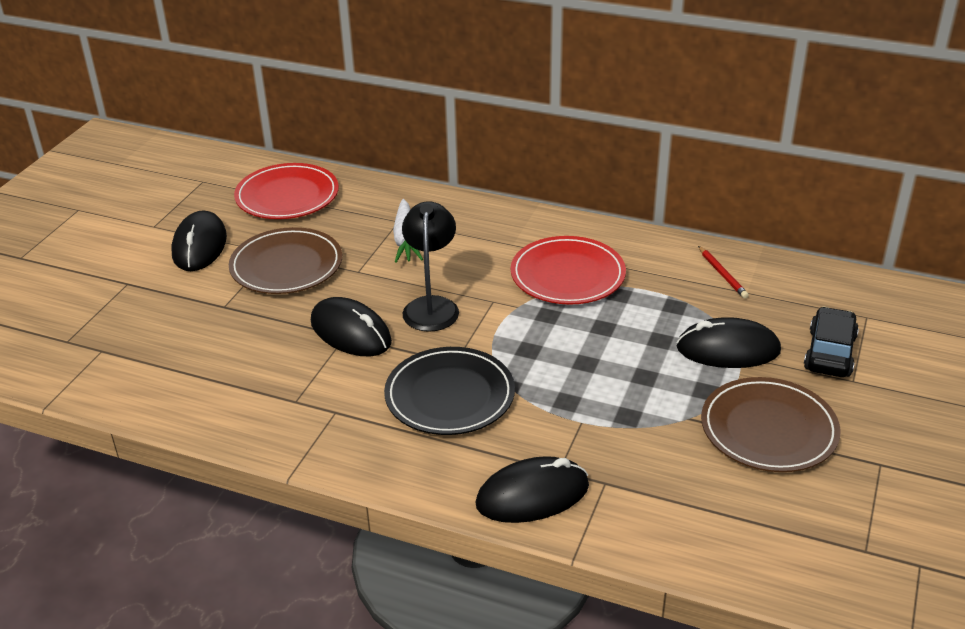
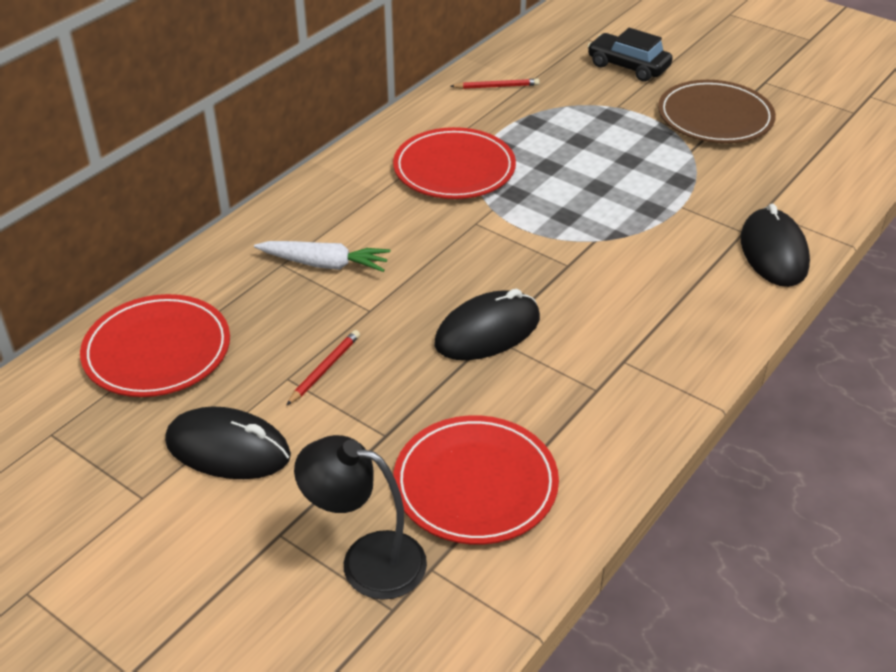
camera: 75 degrees left, 5 degrees up
(181, 356) = (475, 484): none -> red plate
(286, 266) = (325, 369): brown plate -> red pencil
(431, 306) = (465, 265): black lamp -> black lamp (367, 560)
(450, 395) = (621, 277): black plate -> none
(728, 349) = (606, 110): black mouse -> none

